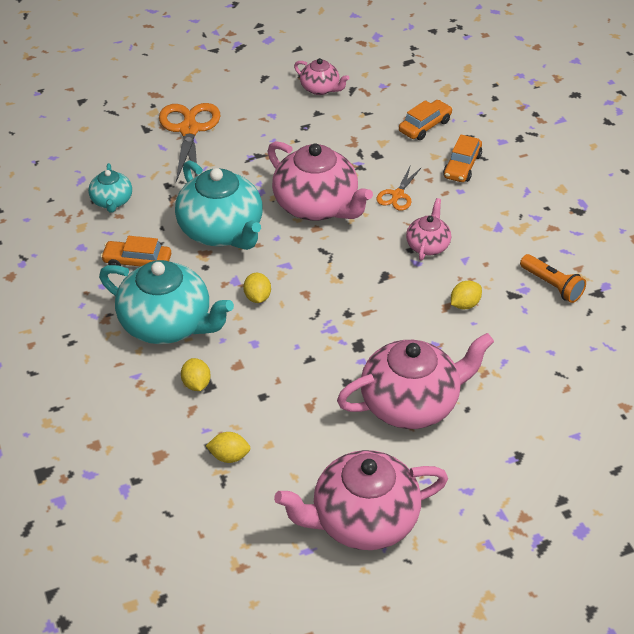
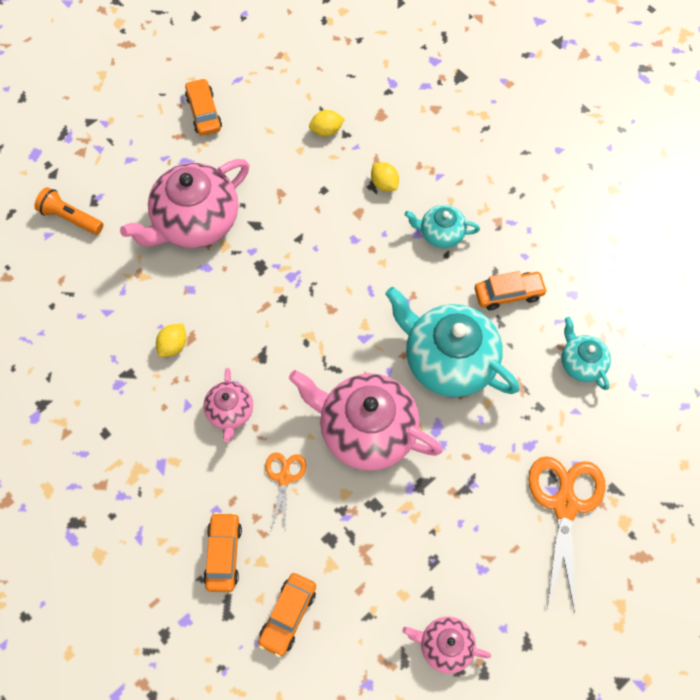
camera: 160 degrees right, 20 degrees up
(167, 324) = (441, 233): turquoise teapot -> turquoise teapot, size x0.51
(189, 130) = (565, 505): orange scissors -> orange scissors turned 150 degrees counterclockwise
(257, 297) = (374, 289): yellow lemon -> none
(363, 520) = (204, 112): pink teapot -> orange car
(552, 285) = (90, 399): orange flashlight -> orange flashlight (70, 218)

